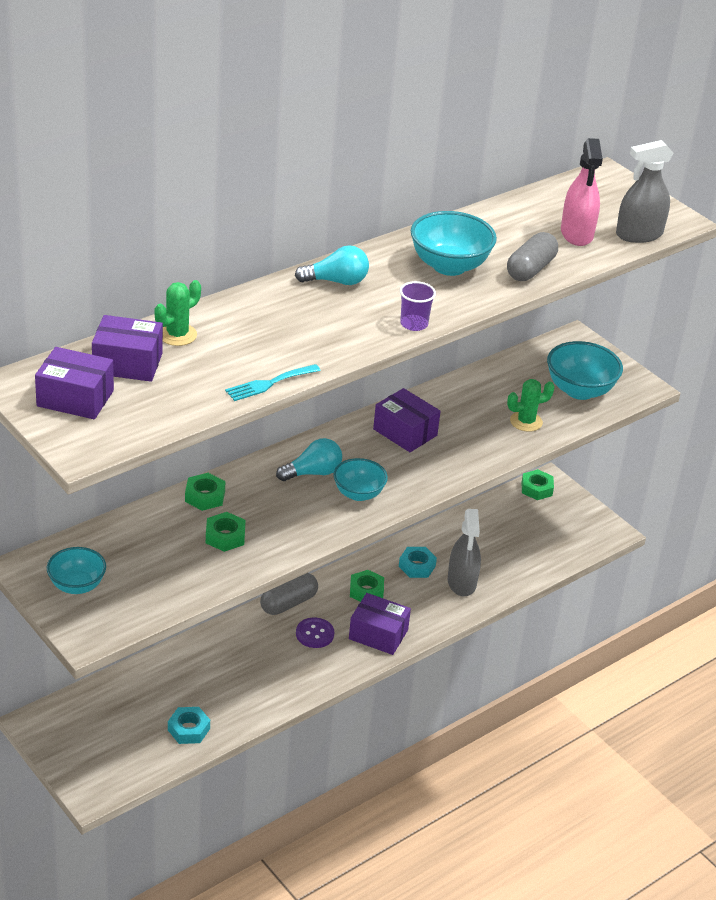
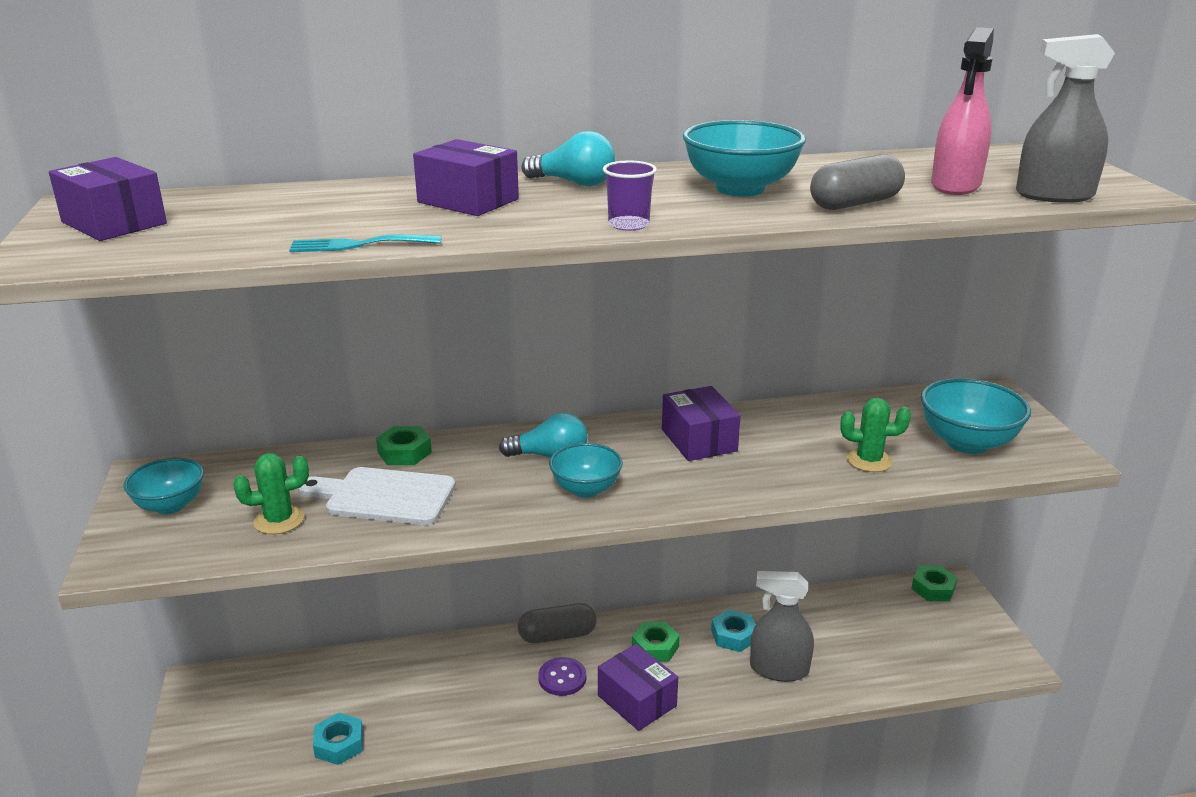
camera: 30 degrees right, 10 degrees down
(127, 363) = (223, 207): purple box -> purple box (468, 201)
(177, 335) = (318, 195): green cactus -> green cactus (279, 520)
(225, 536) = (384, 496): green nut -> white cutting board
(462, 582) = (779, 669): grey spray bottle -> grey spray bottle turned 75 degrees clockwise

